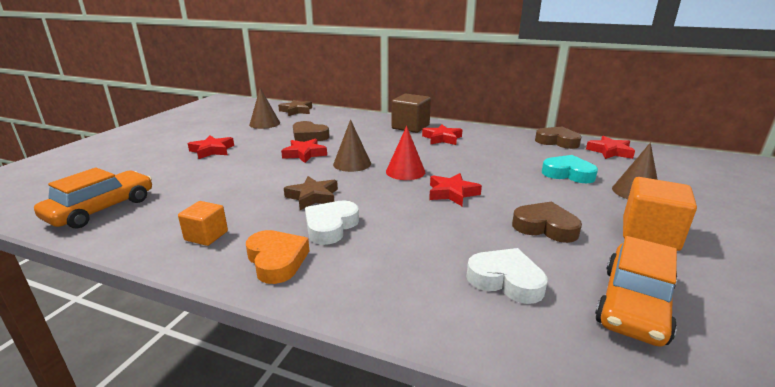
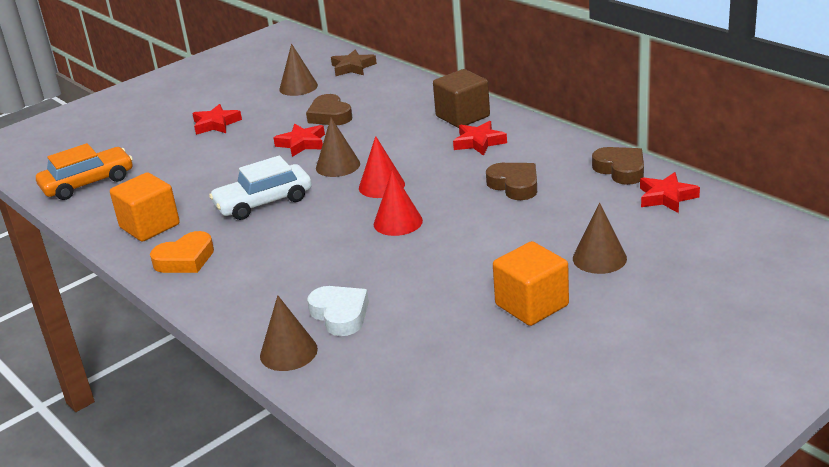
camera: 30 degrees right, 5 degrees up
(206, 236) = (150, 226): orange cube -> orange cube, size x1.63
(277, 260) = (185, 259): orange heart -> orange heart turned 60 degrees clockwise
(313, 197) = (263, 202): brown star -> white car
(330, 226) = (251, 237): white heart -> none
(452, 193) = (398, 222): red star -> red cone
(505, 337) = (288, 352): none -> brown cone
(545, 227) = (439, 277): brown heart -> brown heart (514, 185)
(568, 174) = (558, 220): turquoise heart -> none
(634, 304) = (415, 356): orange car -> none

